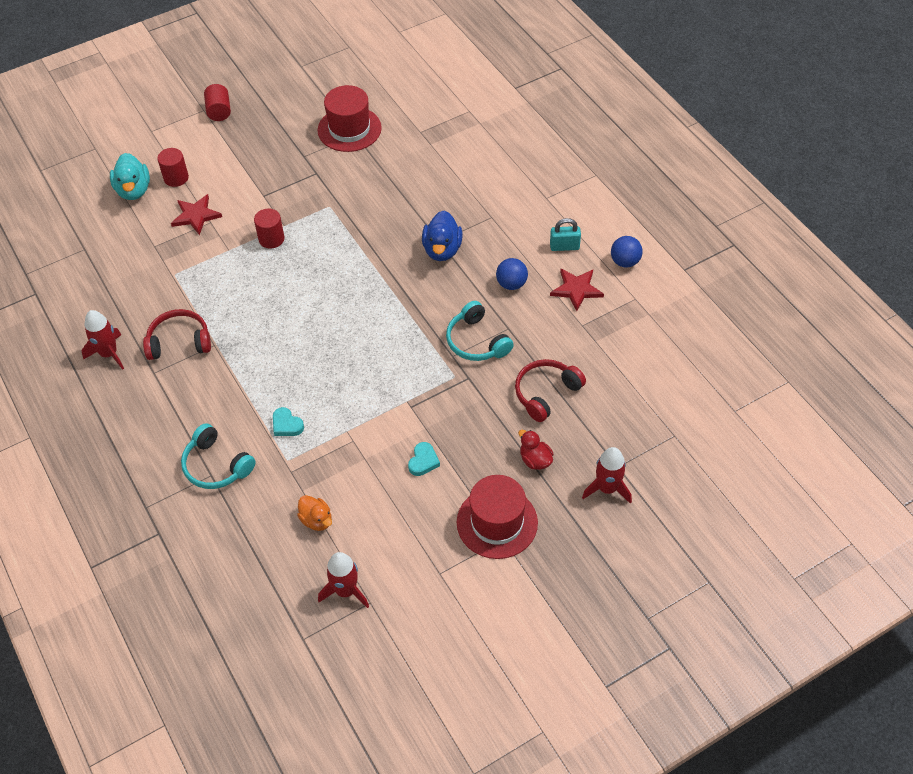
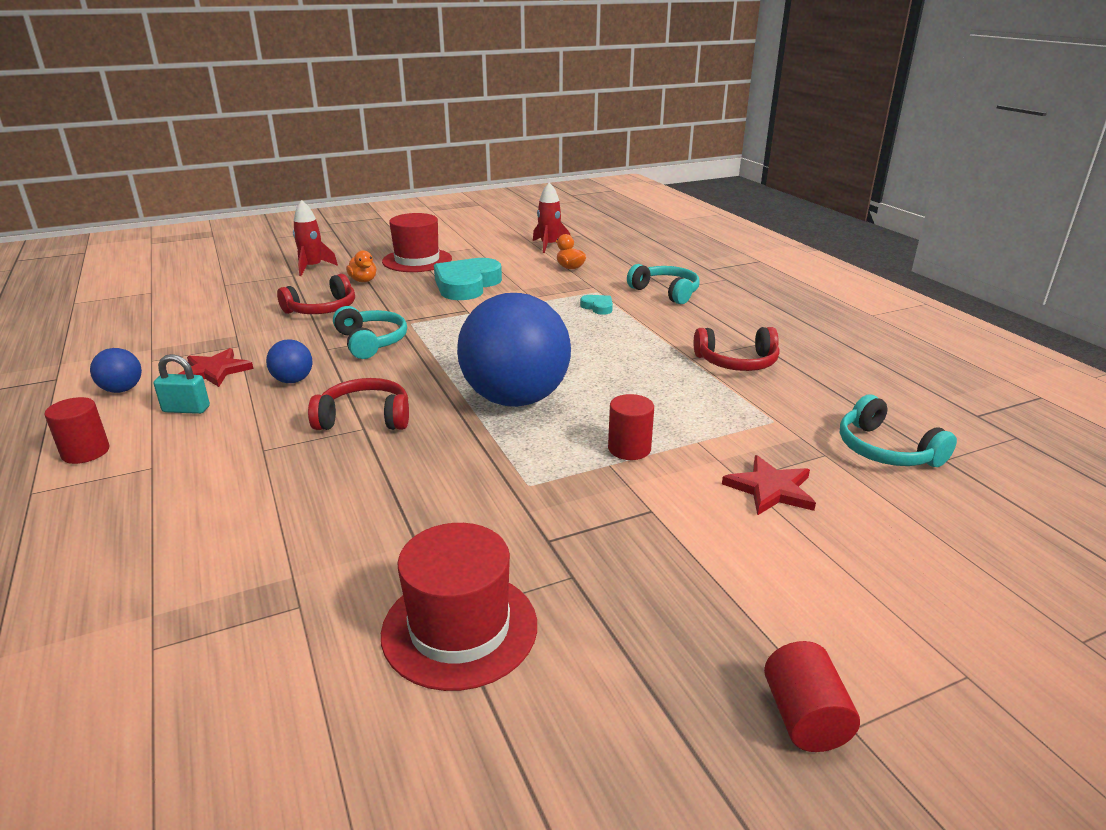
camera: 175 degrees left, 25 degrees down
(109, 354) = (823, 359): red rocket -> none
(115, 253) = (885, 450): none -> turquoise headphones
(134, 190) = (918, 540): turquoise duck -> none
(176, 178) = (841, 556): red cylinder -> red cylinder (85, 452)
(346, 279) = (515, 399): none -> blue ball
(423, 461) = (466, 285): turquoise heart -> turquoise heart, size x2.27
(442, 250) = (365, 418): blue duck -> red headphones
(535, 460) = (363, 280): red duck -> orange duck

